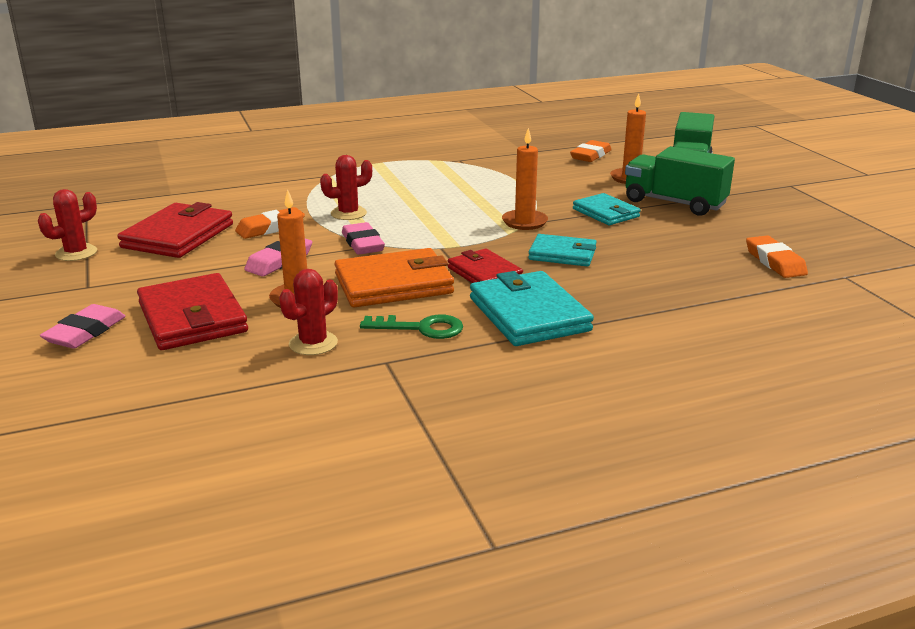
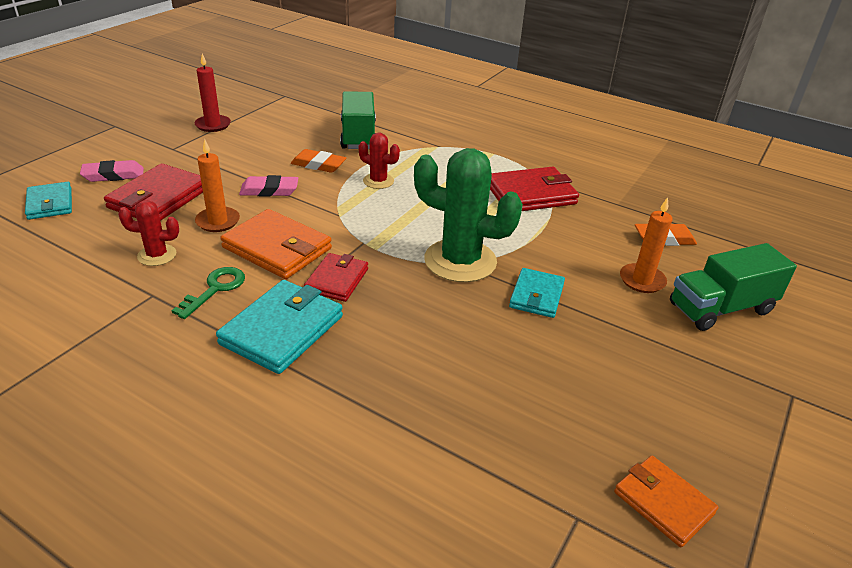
camera: 50 degrees right, 10 degrees up
(76, 253) = (213, 125): red cactus -> red candle
(178, 236) = (270, 142): red wallet -> red wallet (530, 194)
(363, 244) = (332, 208): pink eraser -> none
(421, 328) = (215, 289): green key -> green key turned 120 degrees counterclockwise
(524, 222) = (460, 261): orange candle -> green cactus
(562, 254) = (416, 304): turquoise wallet -> turquoise wallet (50, 203)
(674, 203) = (618, 328): green truck -> green truck (358, 136)
(775, 262) = (552, 447): orange eraser -> none
(851, 249) = (663, 503): none -> orange wallet

